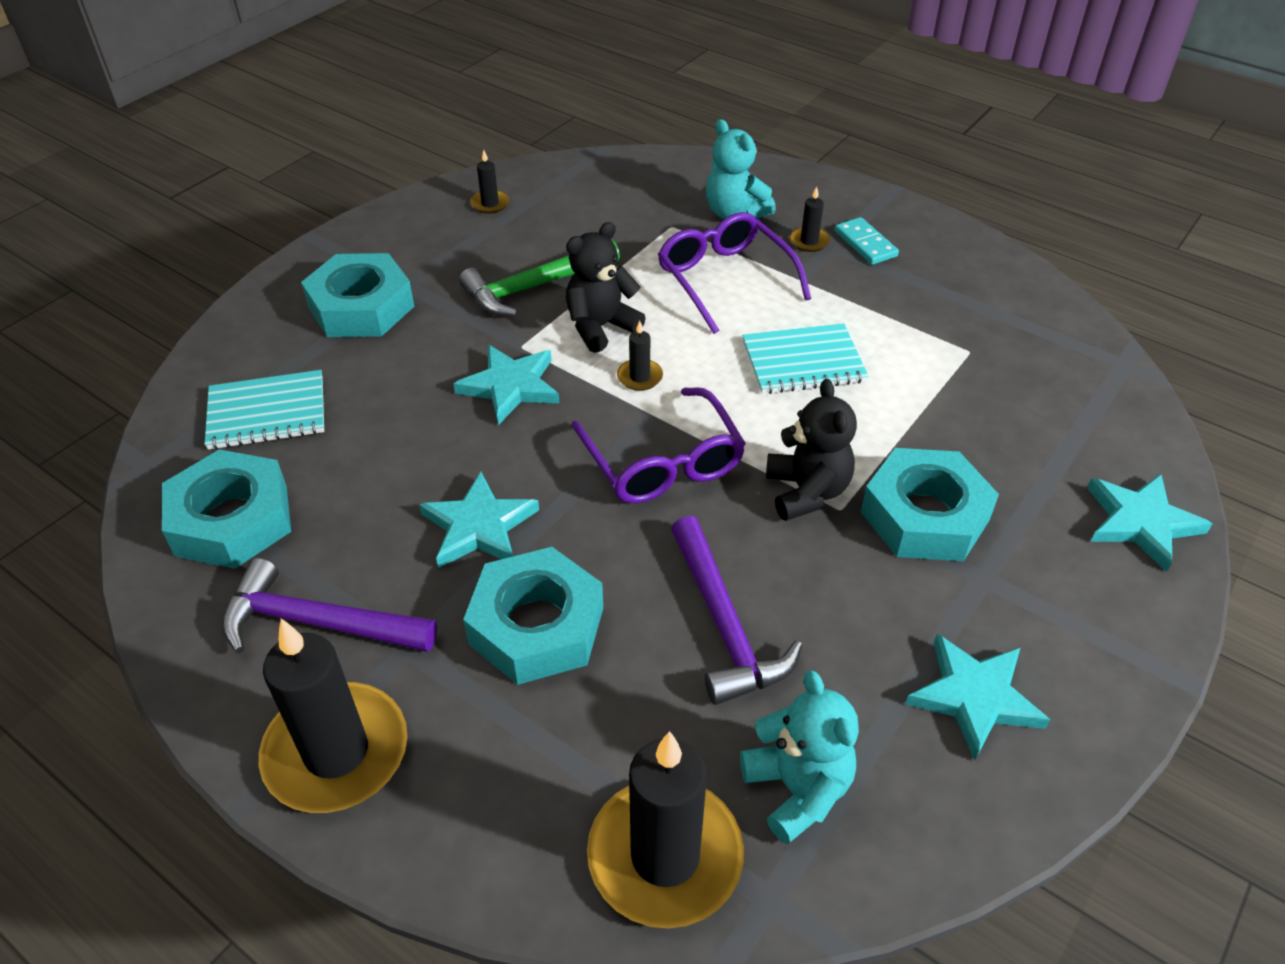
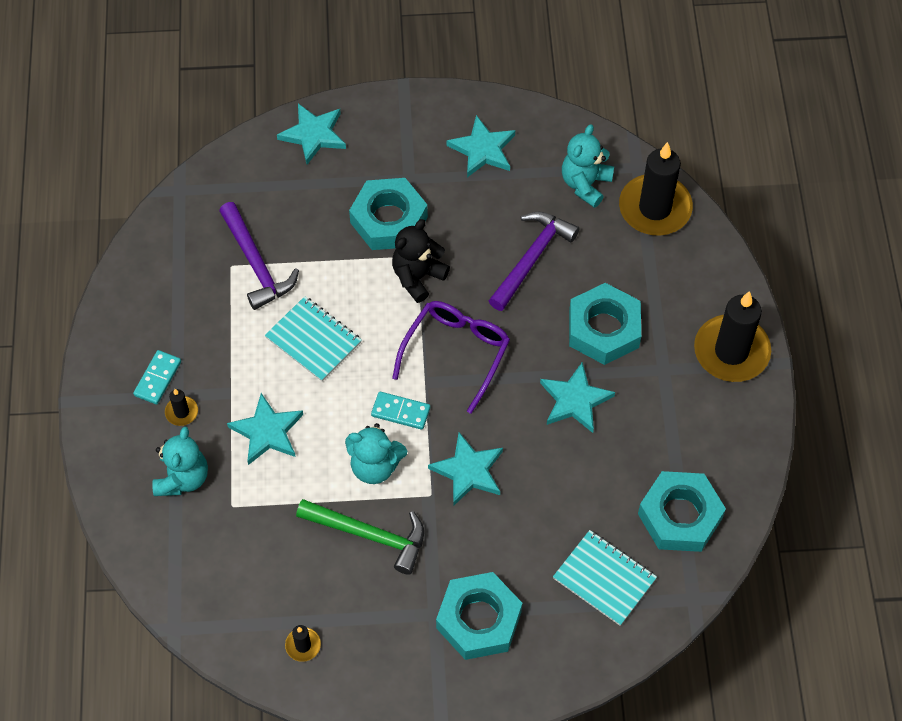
camera: 130 degrees left, 15 degrees up
(317, 623) = (689, 417): purple hammer -> purple hammer (256, 263)
(600, 327) = (375, 466): black teddy bear -> turquoise teddy bear
(639, 377) = (400, 412): black candle -> turquoise domino
(725, 280) = (267, 431): purple glasses -> turquoise star

